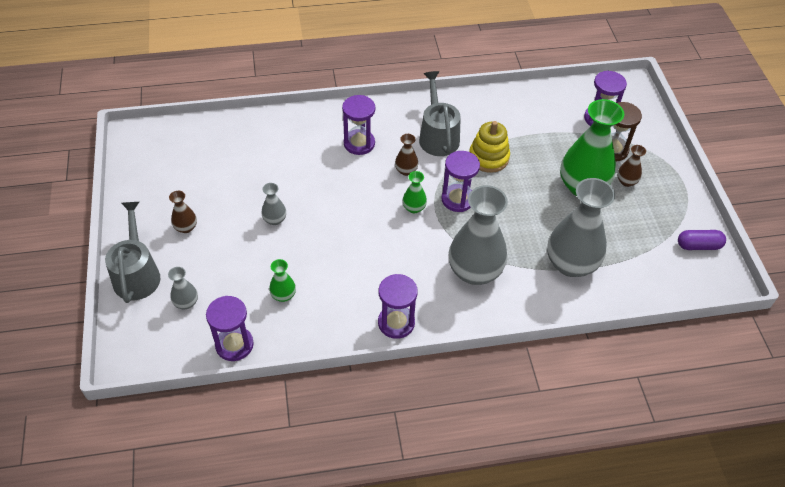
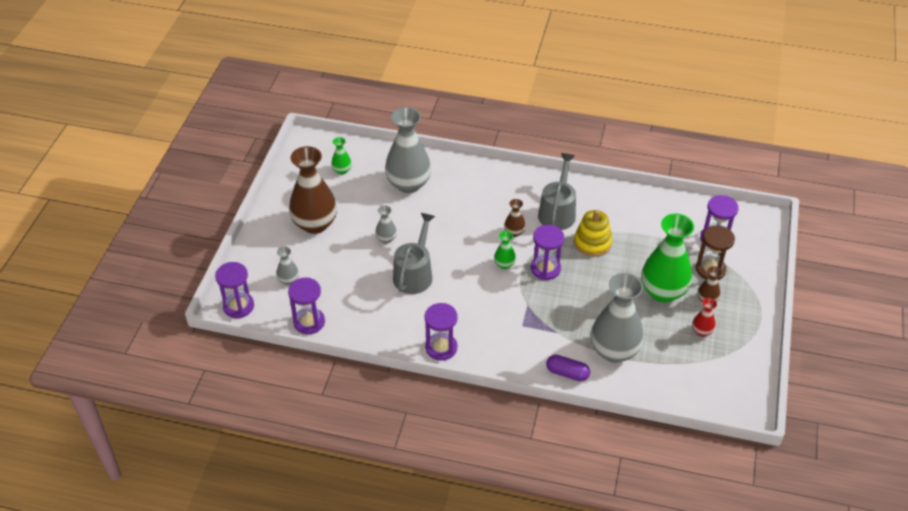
camera: 25 degrees right, 5 degrees down
(137, 274) = (262, 247): grey watering can -> grey watering can (414, 274)
(186, 227) = (315, 224): brown vase -> brown vase, size x2.24
(283, 295) = (364, 298): green vase -> green vase (342, 170)
(359, 143) = (486, 198): purple hourglass -> purple hourglass (238, 306)
(474, 271) = (527, 330): grey vase -> grey vase (408, 184)
(640, 215) = (702, 331): none -> red vase
(698, 245) = (740, 373): purple capsule -> purple capsule (567, 373)

